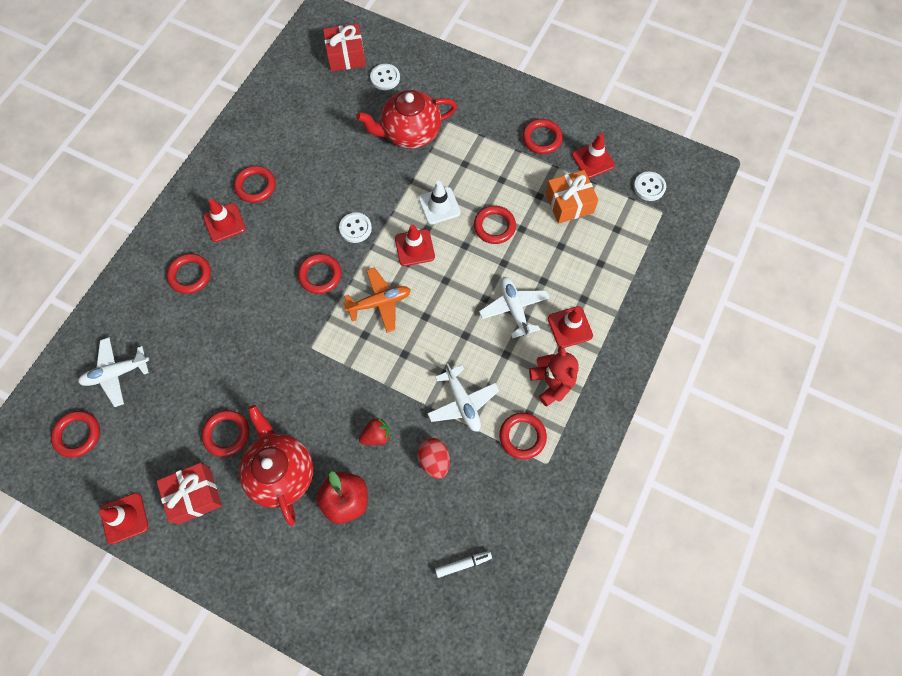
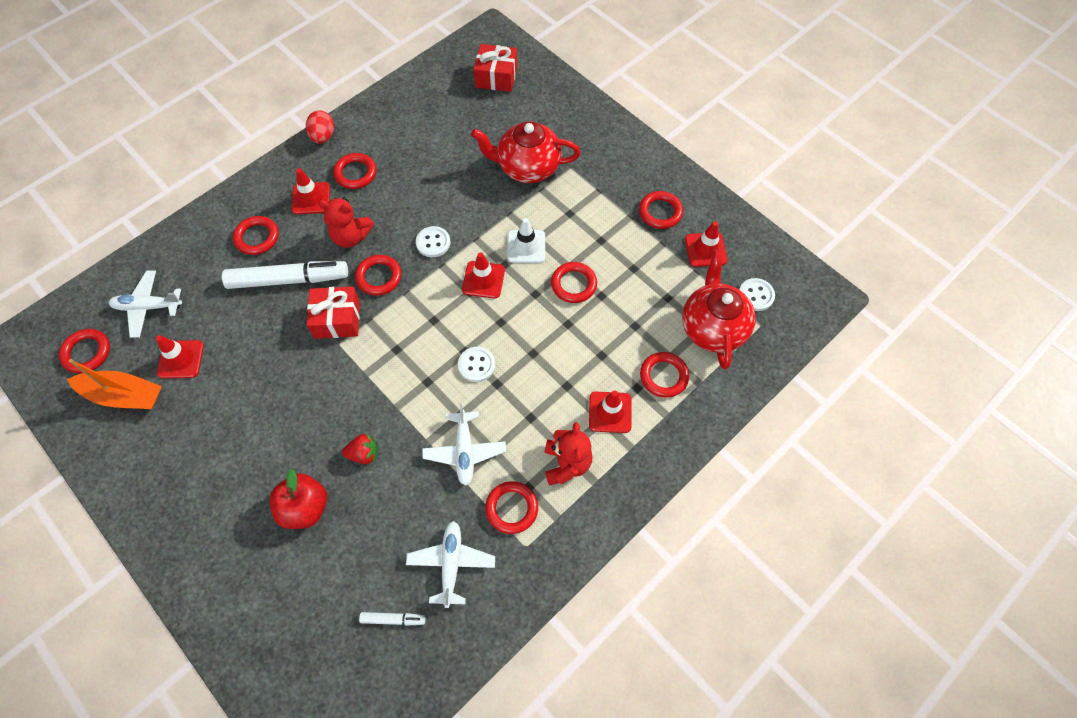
camera: 20 degrees right, 5 degrees down
(124, 518) = (91, 447): red traffic cone -> red traffic cone (181, 359)
(133, 461) = (124, 395): none -> orange boat
(194, 495) = (164, 449): red gift -> red gift (337, 319)
(227, 434) = (221, 400): red ring -> red ring (663, 376)
(238, 305) = (288, 280): none -> white marker
(278, 246) = (351, 236): none -> red teddy bear
(281, 472) = (255, 456): red teapot -> red teapot (712, 327)
(379, 303) = (425, 322): orange plane -> none
(385, 78) = (525, 108): white button -> white button (476, 365)
(434, 460) = (410, 500): red egg -> red egg (323, 137)
(514, 309) = (559, 374): white plane -> white plane (451, 564)
(569, 203) = (662, 285): orange gift -> none

